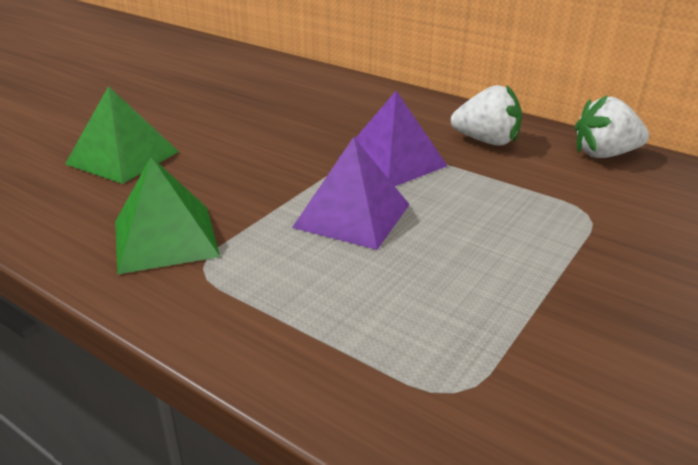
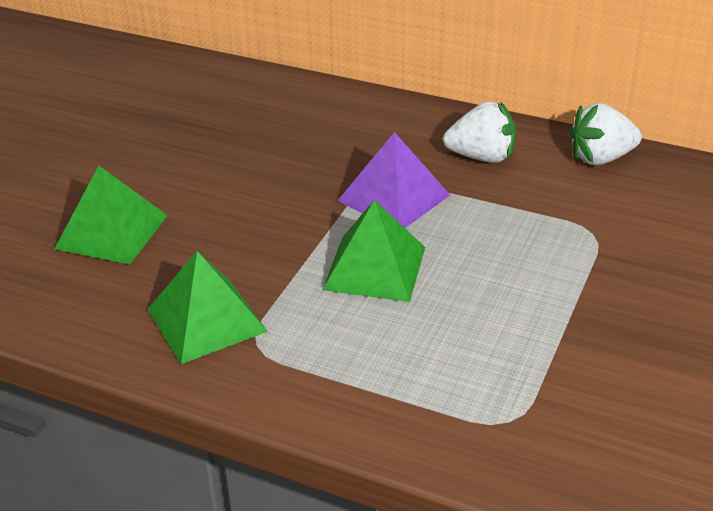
camera: 10 degrees left, 5 degrees up
(352, 215) = (375, 268): purple pyramid -> green pyramid

